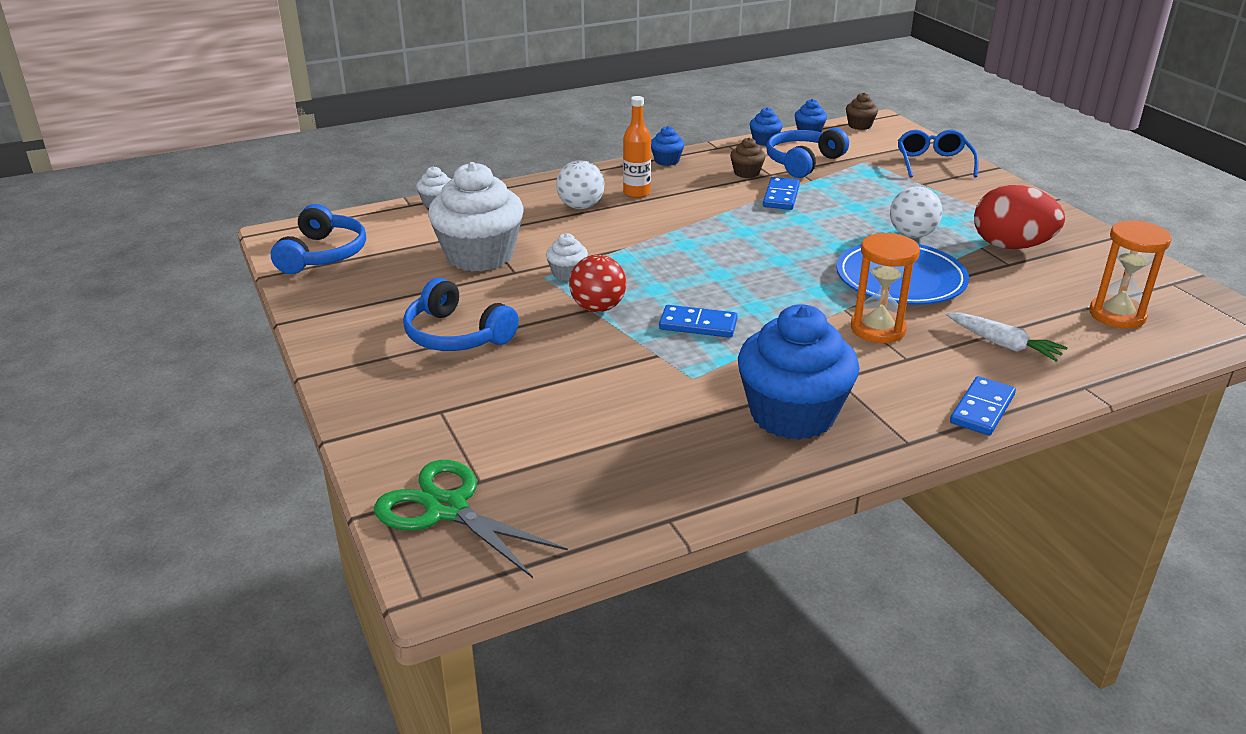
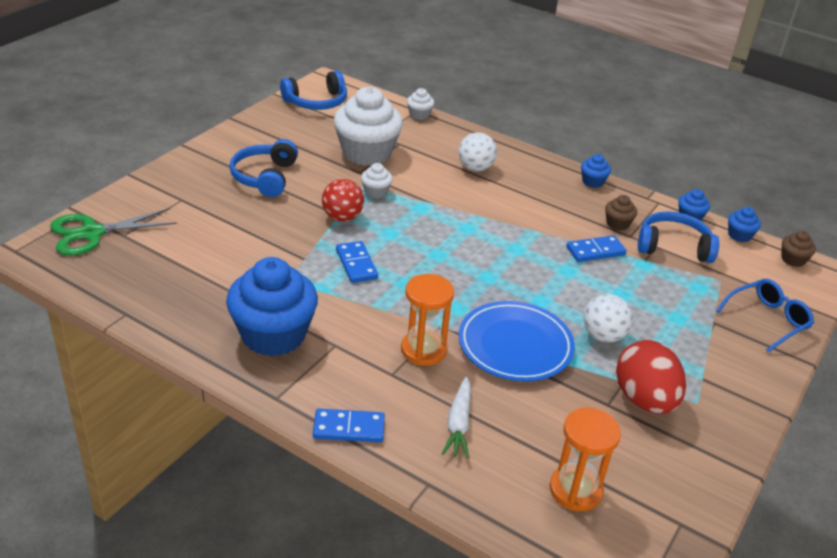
camera: 55 degrees right, 5 degrees up
(447, 509) = (92, 233): green scissors -> green scissors turned 120 degrees counterclockwise
(636, 193) = (523, 184): orange bottle -> none

